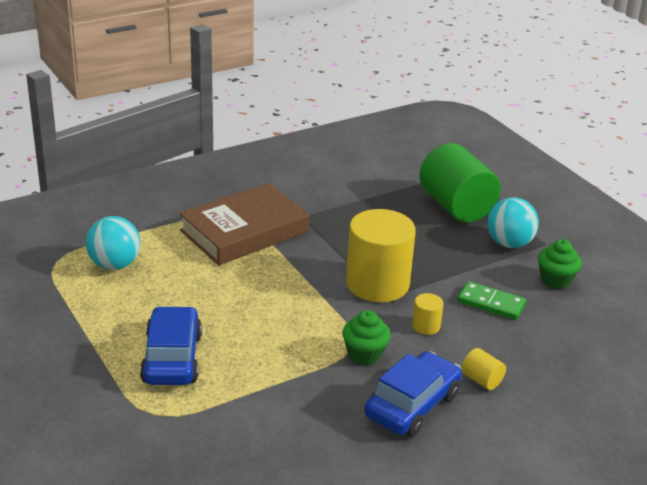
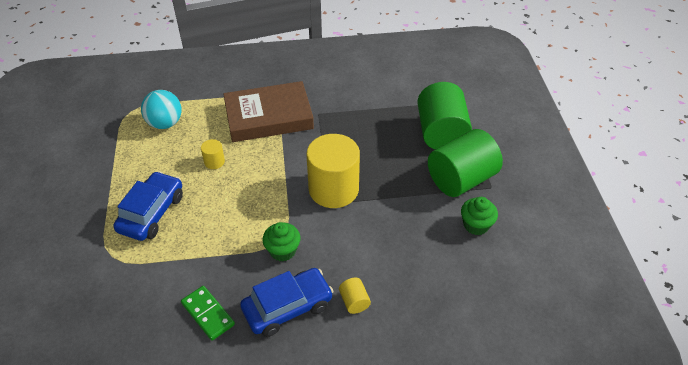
camera: 25 degrees right, 15 degrees up
(426, 326) = (344, 238): yellow cylinder -> yellow cylinder (214, 162)
(491, 303) = (409, 232): green domino -> green domino (208, 314)
(509, 243) = (461, 179): turquoise ball -> green cylinder

